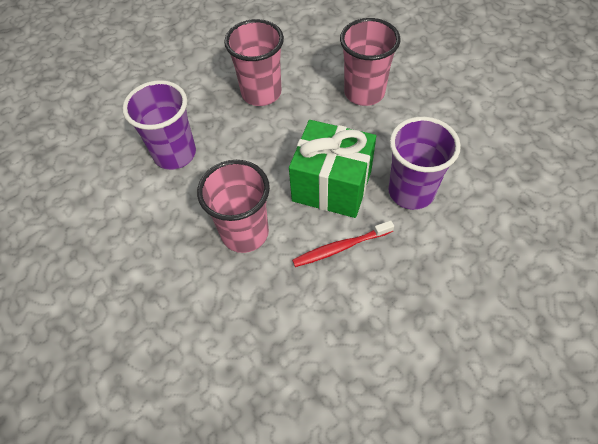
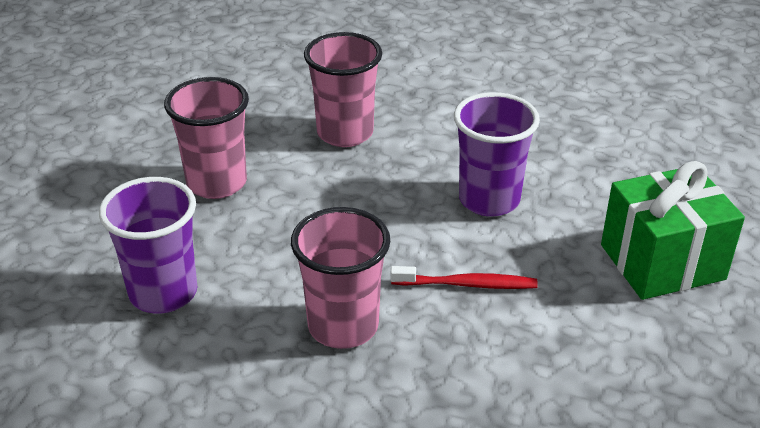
camera: 40 degrees left, 20 degrees down
(332, 186) = (398, 234): green gift -> green gift (662, 262)
(340, 247) = (467, 284): red toothbrush -> red toothbrush turned 120 degrees counterclockwise

